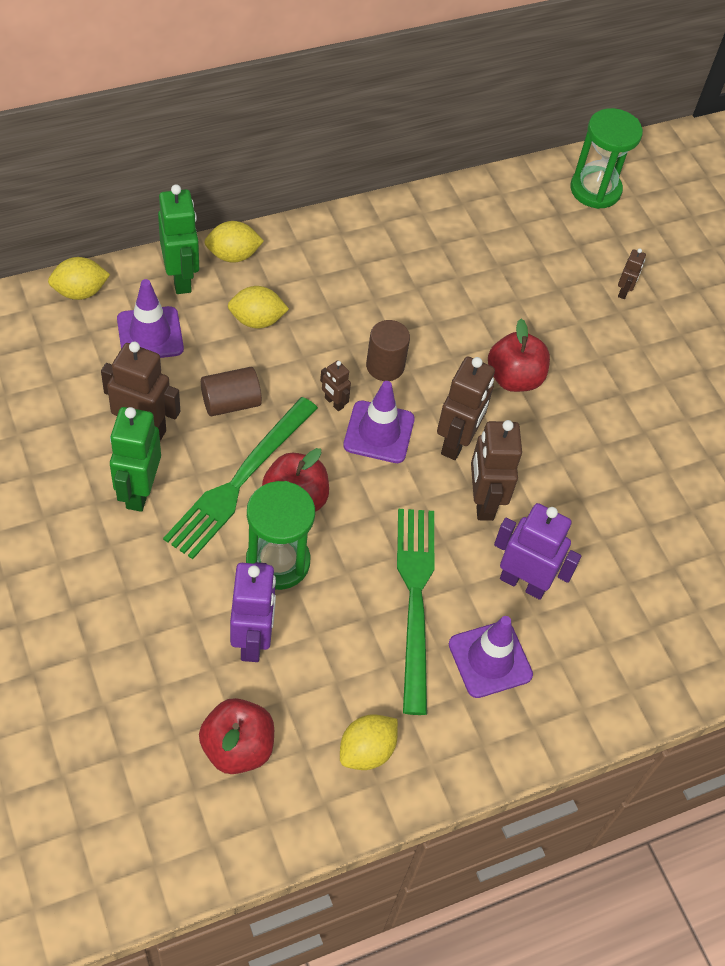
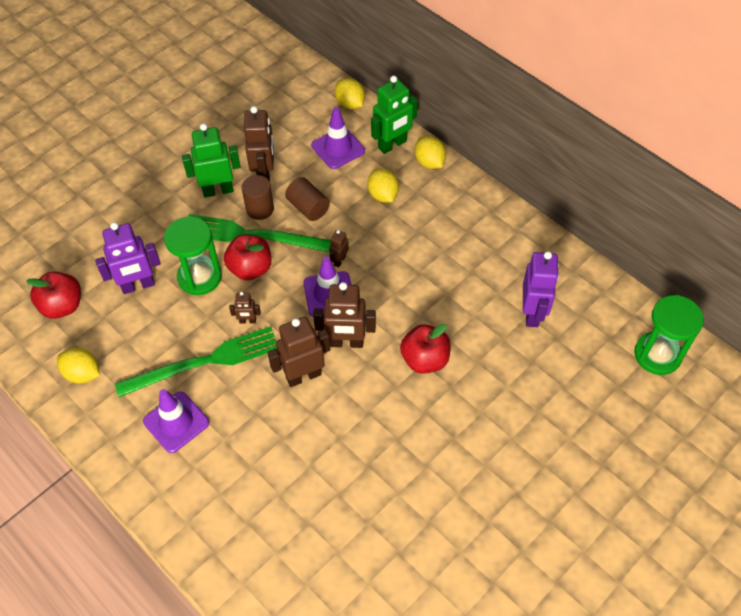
camera: 75 degrees right, 0 degrees up
(385, 366) = (388, 278): brown cylinder -> brown cylinder (260, 209)
(523, 582) = (247, 423): purple robot -> purple robot (532, 313)
(624, 291) = (561, 408): brown robot -> brown robot (247, 321)

